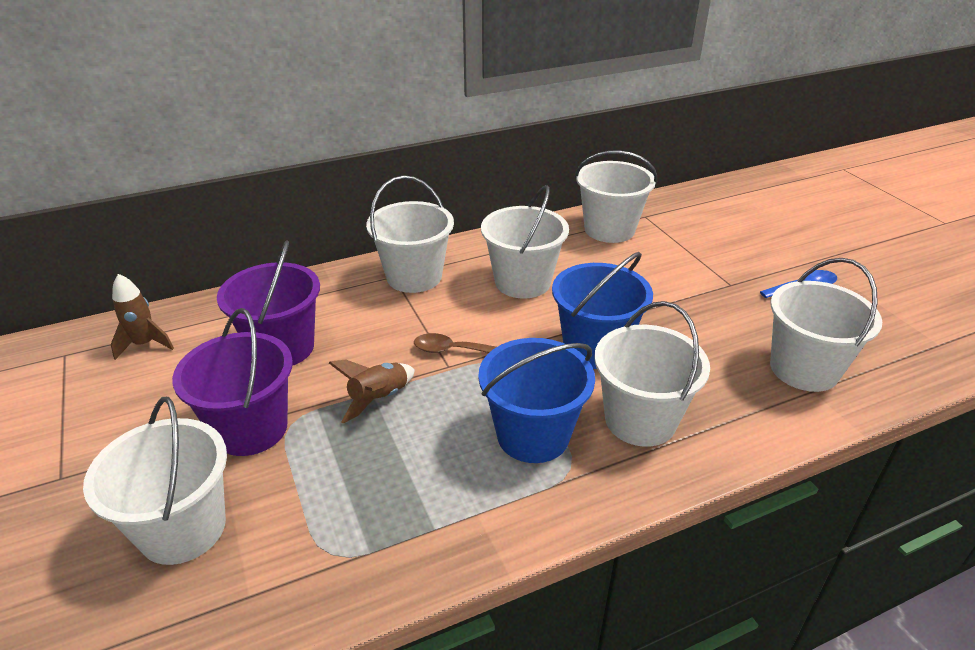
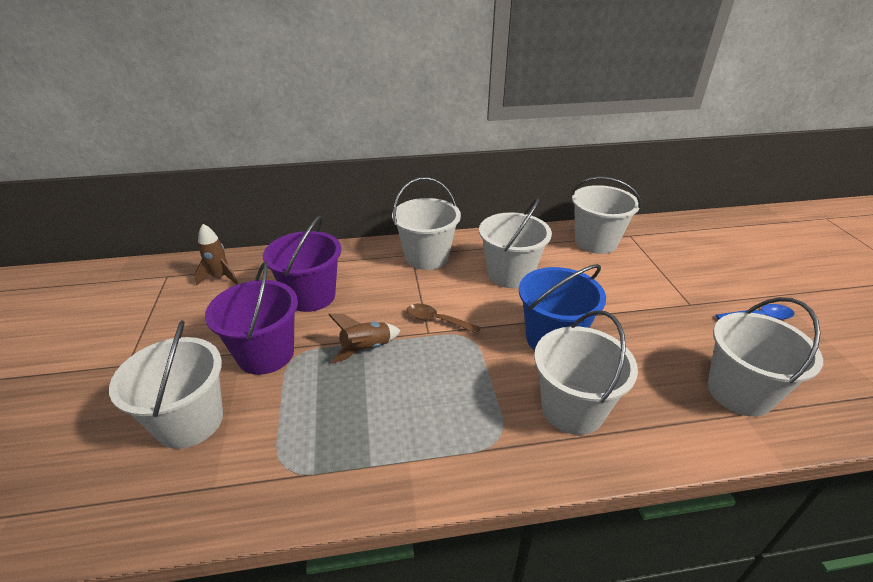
camera: 15 degrees right, 0 degrees up
(533, 435) = (476, 403): blue bucket -> none

